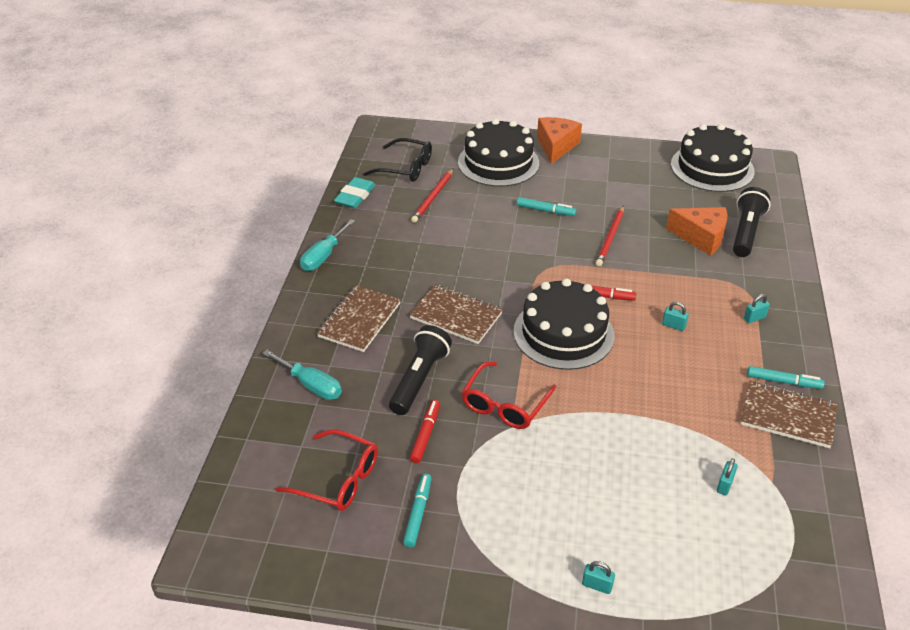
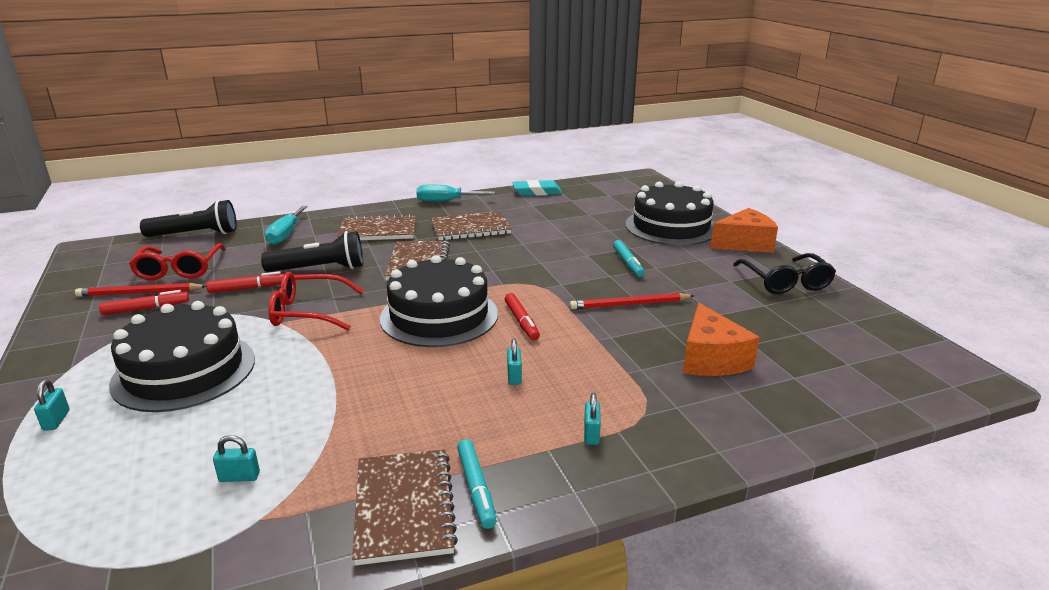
camera: 60 degrees right, 15 degrees down
(406, 168) = (602, 197): black glasses -> black glasses (785, 282)
(406, 263) = (470, 228): none -> brown notebook
(418, 513) = (146, 308): turquoise marker -> red marker
(433, 197) = (576, 216): red pencil -> red pencil (139, 293)
(712, 168) = (871, 336): black cake -> black cake (184, 371)
(746, 232) = (771, 389): black flashlight -> black flashlight (195, 234)
(754, 318) = (591, 434): turquoise padlock -> turquoise padlock turned 60 degrees clockwise

